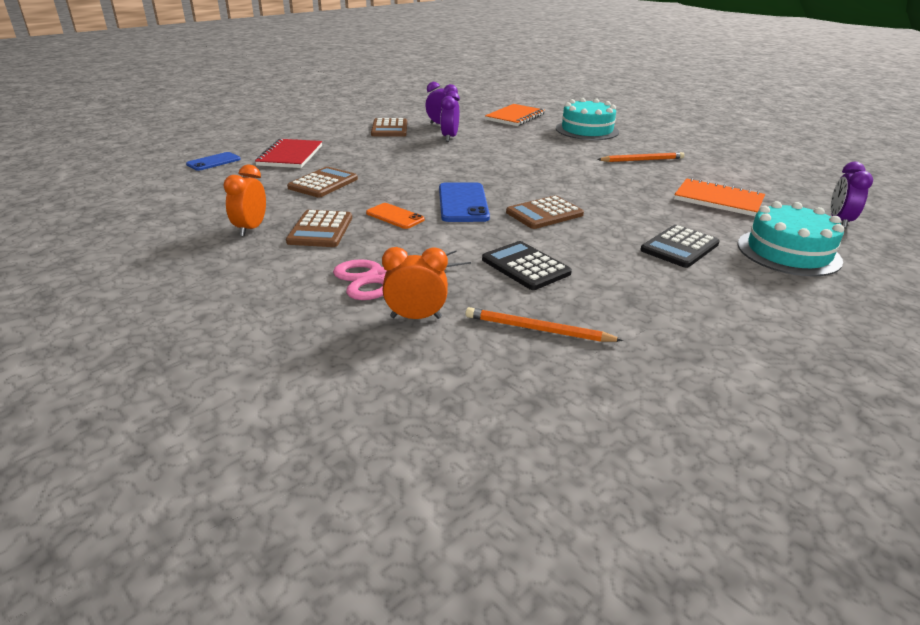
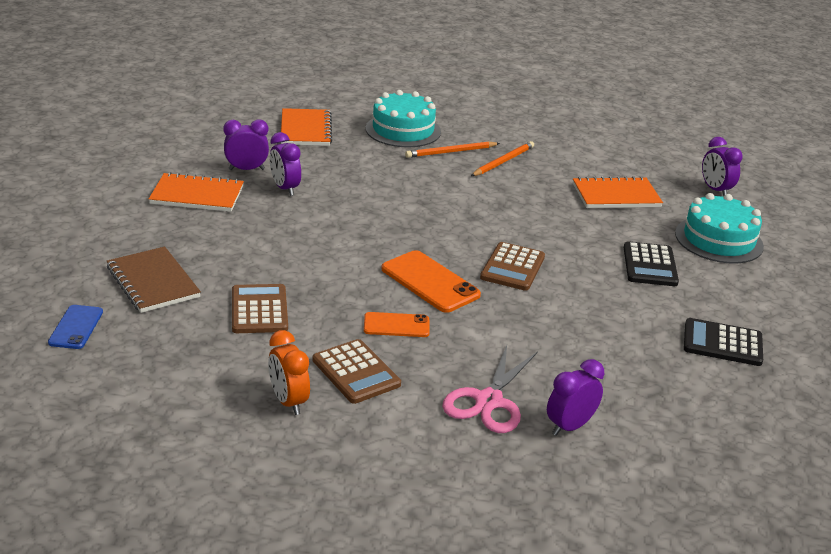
camera: 40 degrees left, 0 degrees up
(290, 156) = (153, 282): red notebook -> brown notebook
(389, 129) = (197, 195): brown calculator -> orange notebook
(416, 317) = (569, 426): orange clock -> purple clock
(463, 203) = (430, 282): blue phone -> orange phone
(525, 266) = (575, 336): black calculator -> black calculator (722, 343)
(538, 329) = (659, 394): orange pencil -> orange pencil (451, 152)

